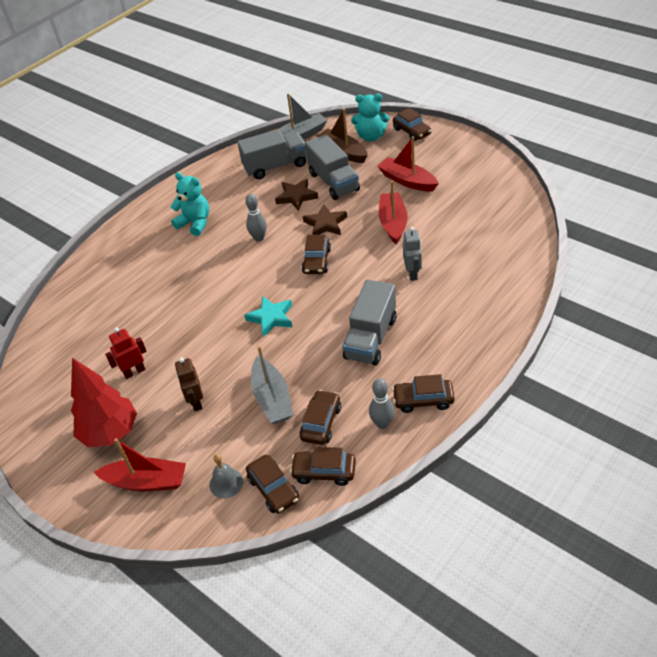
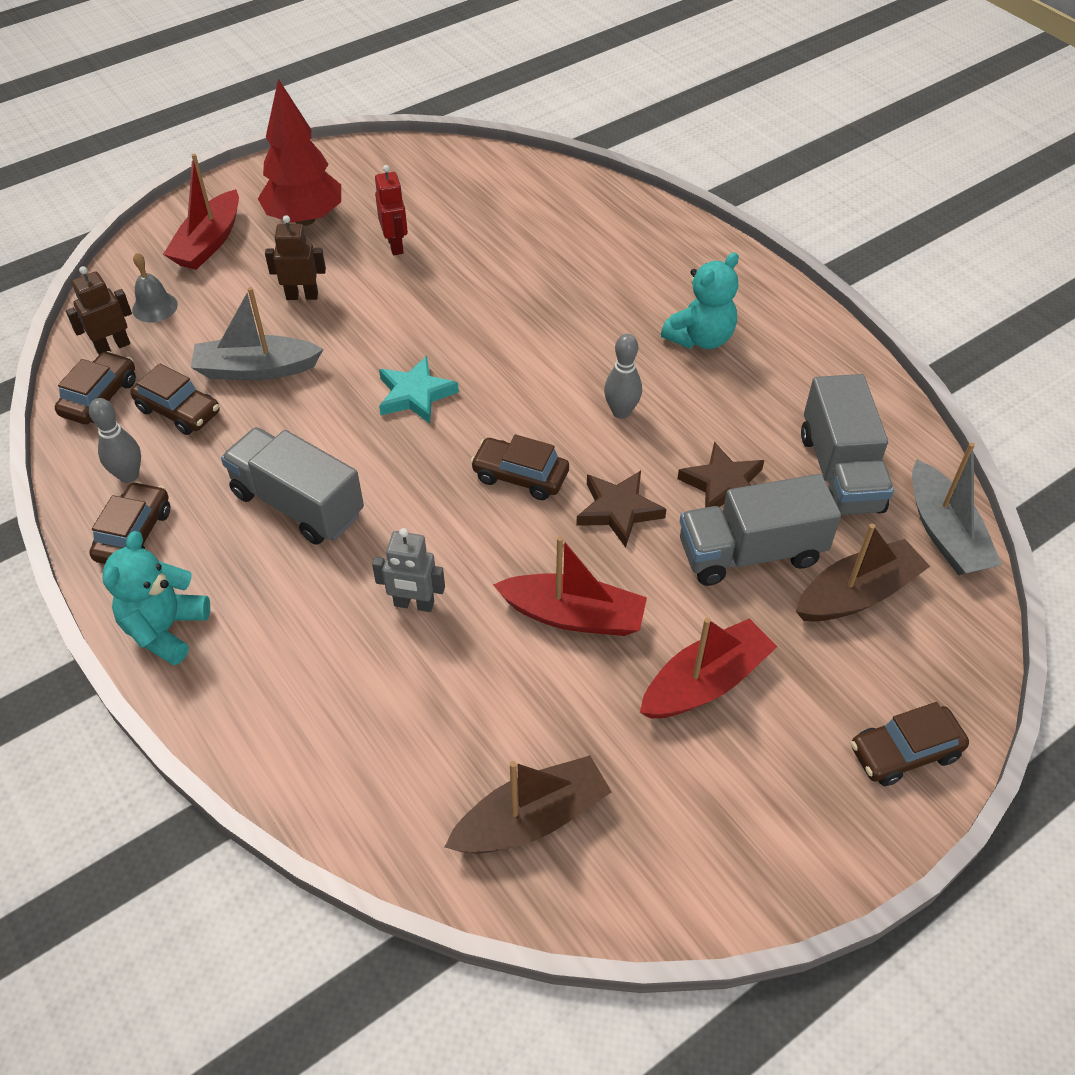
camera: 100 degrees right, 5 degrees up
(273, 489) = (113, 346): brown car -> brown robot
(371, 136) = (905, 662): turquoise teddy bear -> turquoise teddy bear (165, 629)
(496, 210) = (531, 819): none -> brown boat

